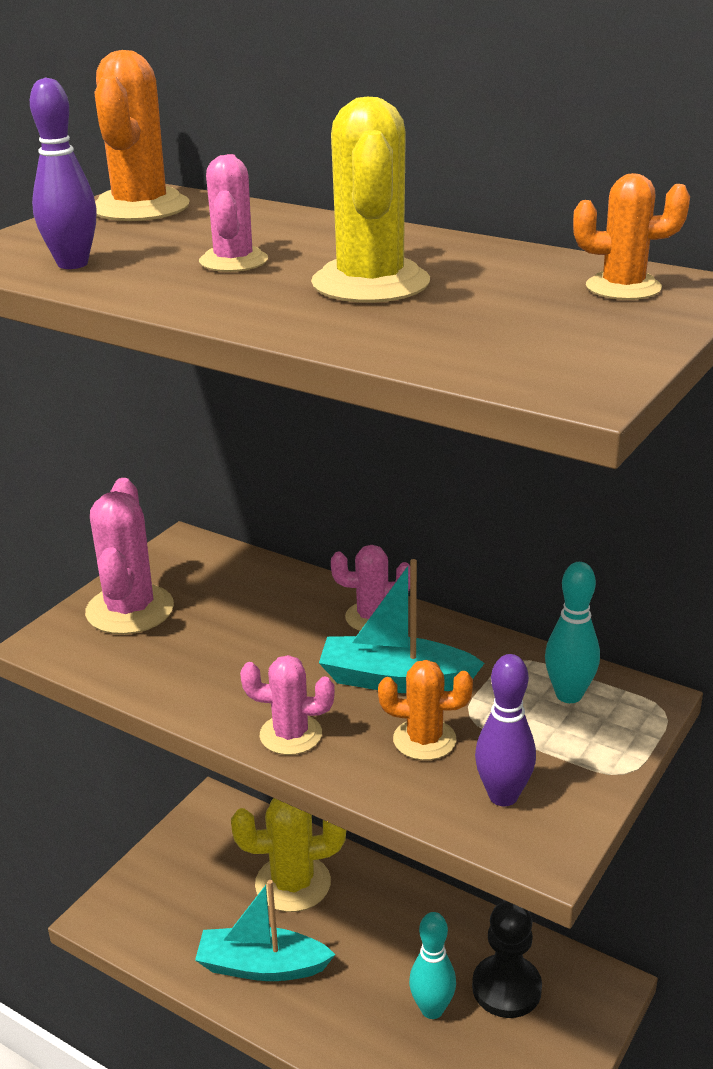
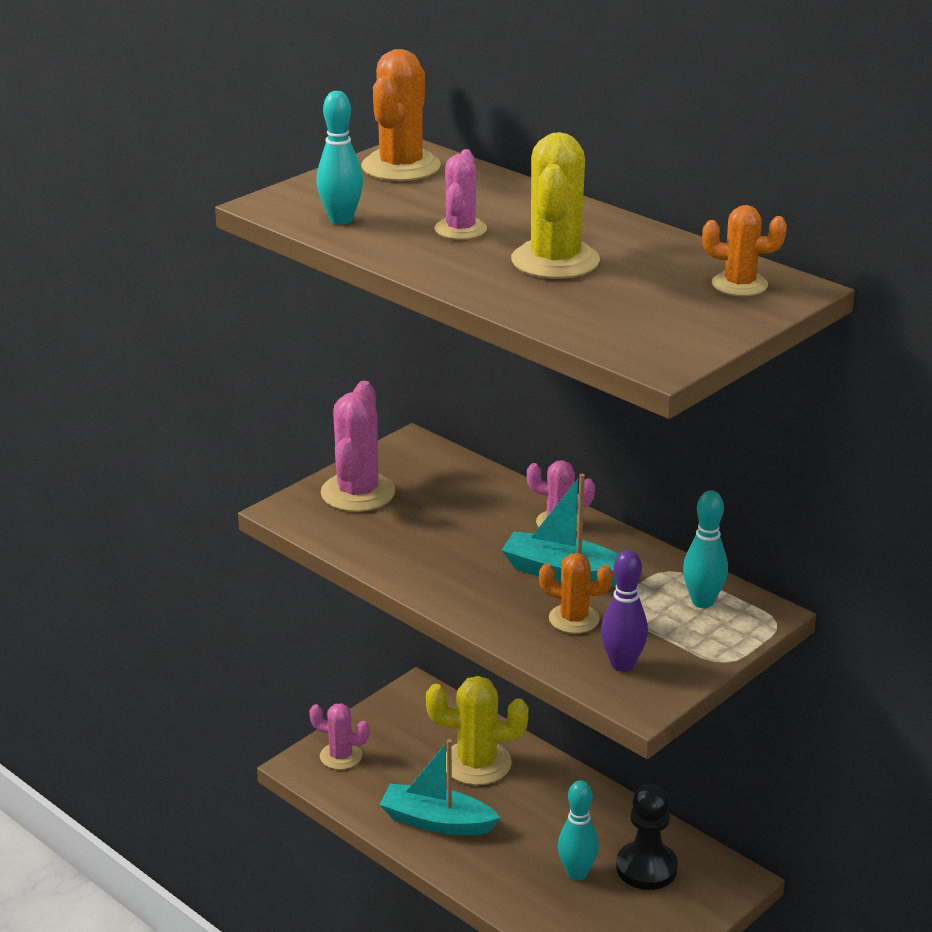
camera: 10 degrees right, 0 degrees up
(72, 264) = (341, 220): purple bowling pin -> turquoise bowling pin
(291, 735) = (469, 602): pink cactus -> pink cactus (341, 756)

